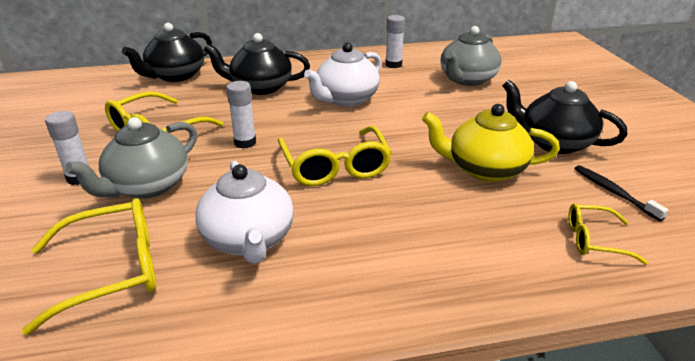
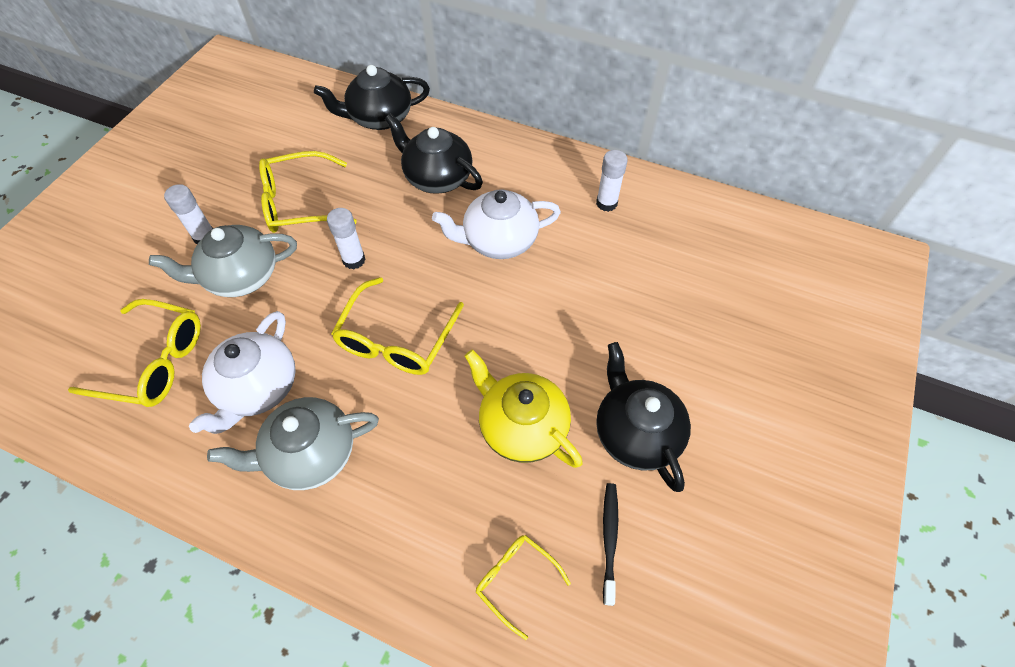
camera: 35 degrees right, 25 degrees up
(467, 80) = (660, 274): grey teapot -> grey teapot (310, 454)

